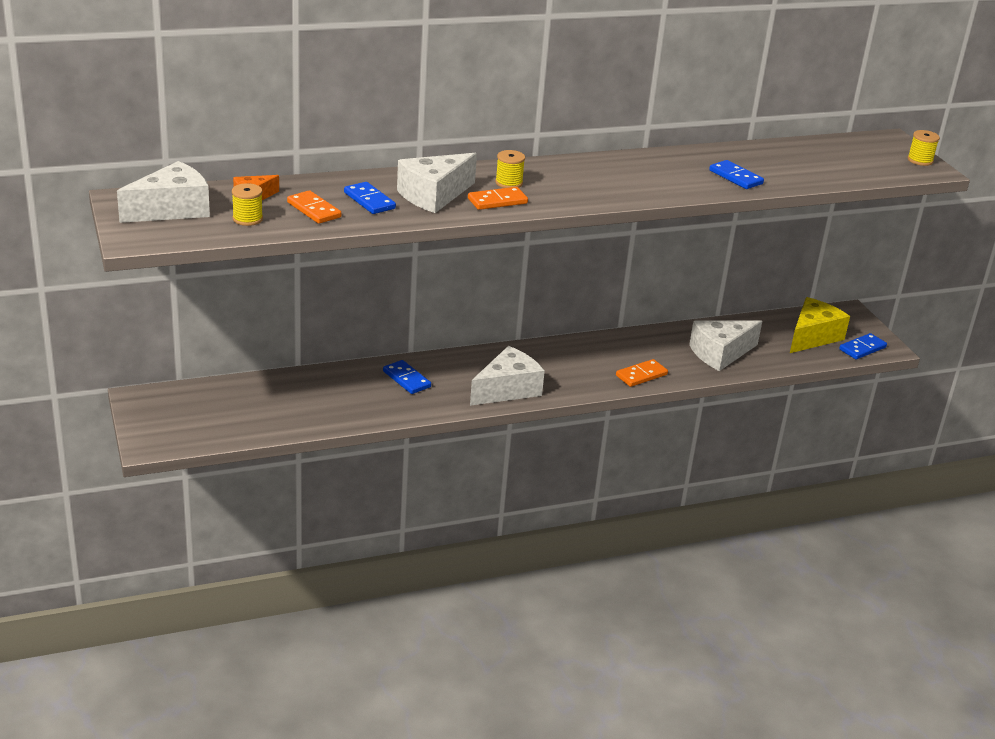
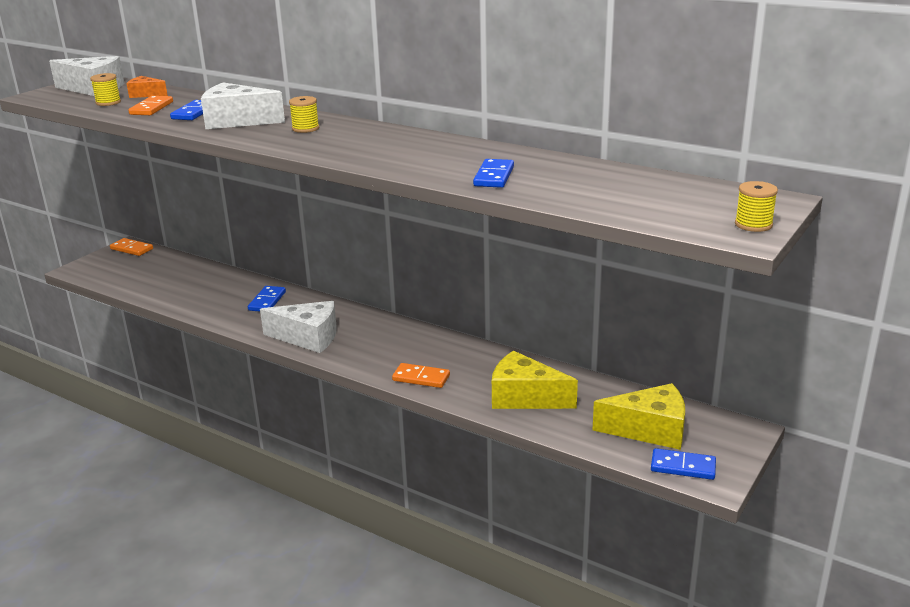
camera: 55 degrees right, 5 degrees down
(497, 201) = (262, 135): orange domino -> orange domino (131, 249)
(720, 353) = (524, 397): white cheese -> yellow cheese

